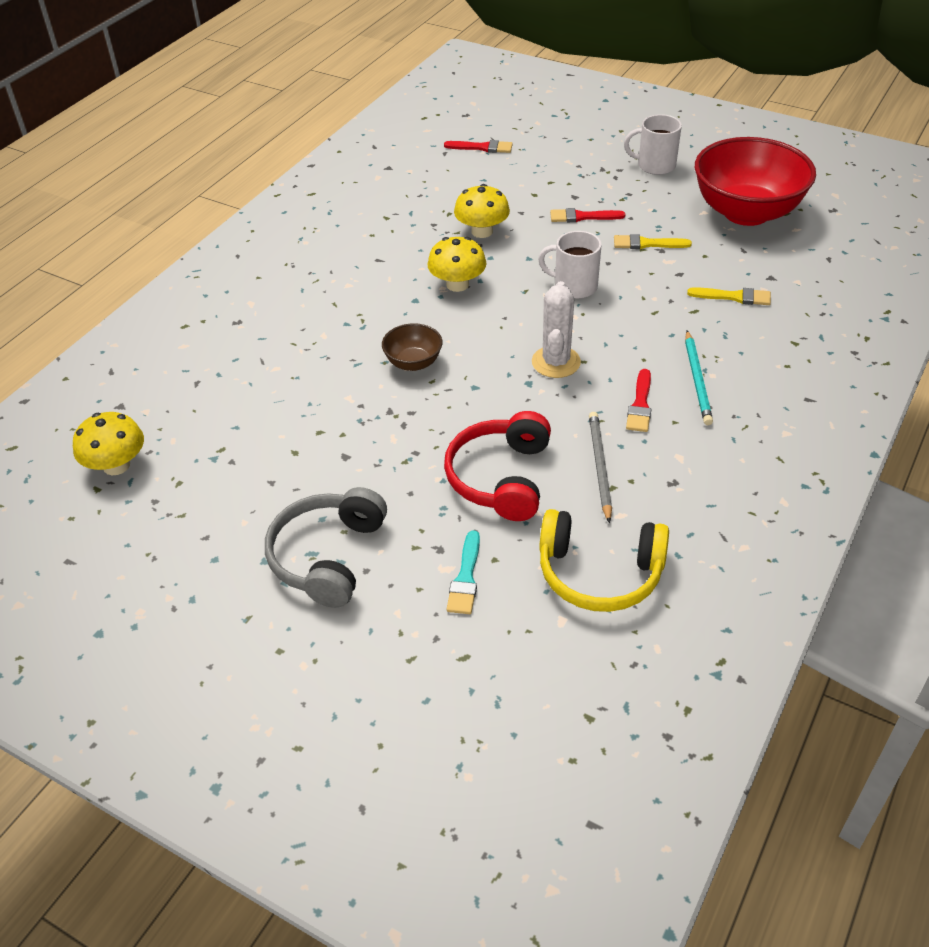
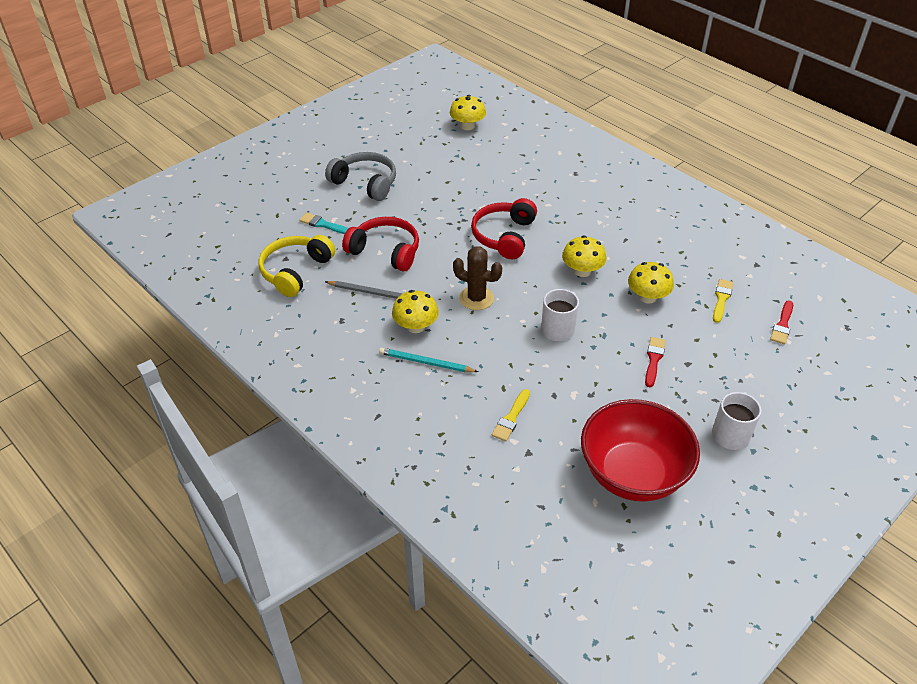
camera: 105 degrees right, 0 degrees up
(413, 363) = (504, 236): brown bowl -> red headphones
(556, 362) = (476, 298): white cactus -> brown cactus
(640, 405) = (416, 326): red brush -> yellow mushroom
(647, 244) = (602, 388): yellow brush -> yellow brush (721, 299)

